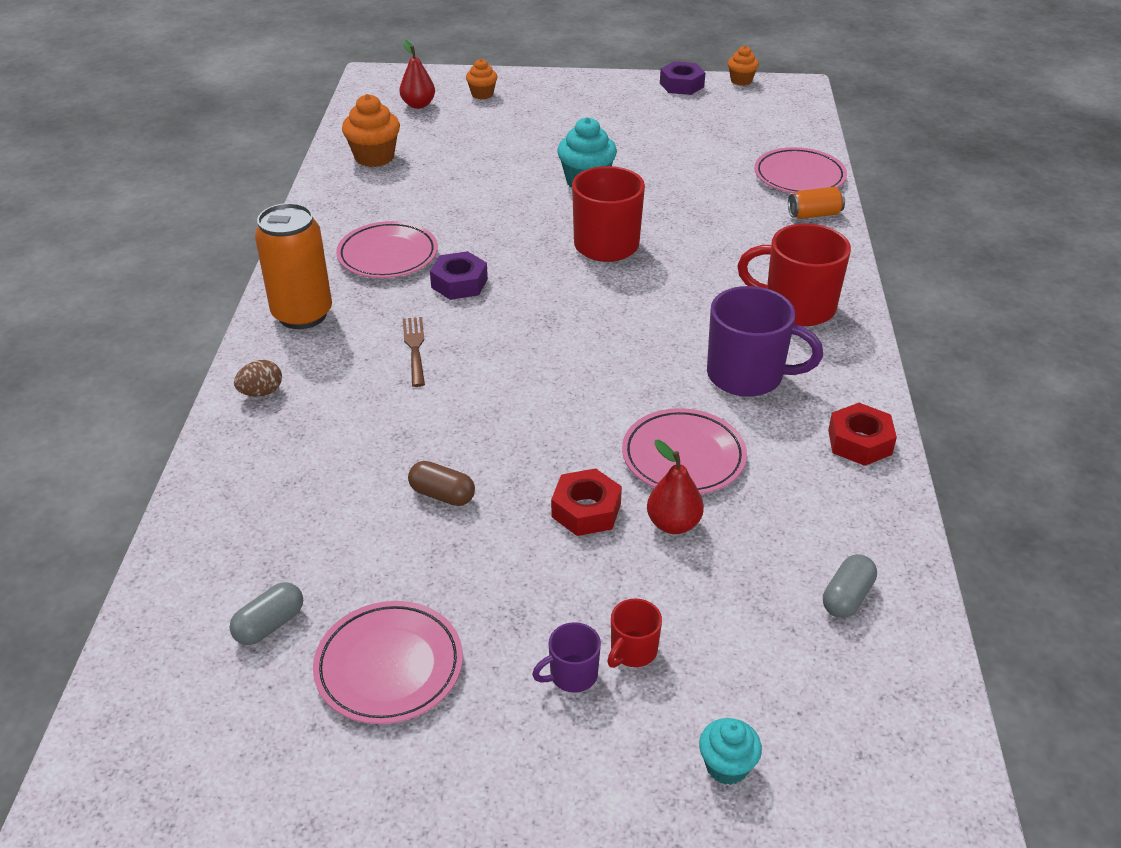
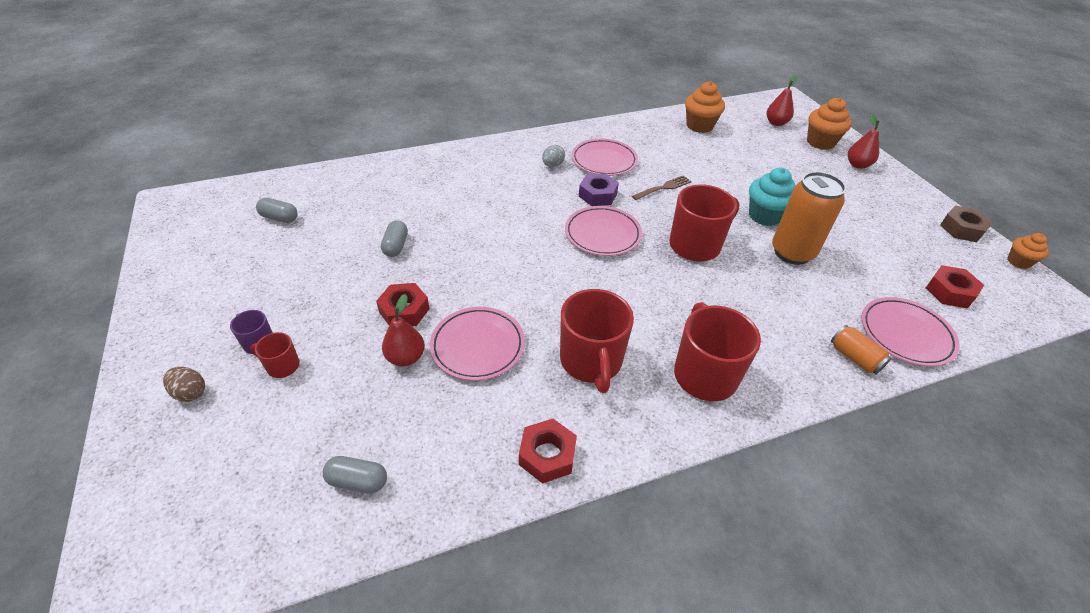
camera: 65 degrees right, 5 degrees up
(261, 392) = (452, 159): brown egg -> brown egg (190, 392)
(302, 314) = (526, 150): orange can -> orange can (792, 252)
(361, 301) = (553, 165): none -> grey egg
(389, 666) = (256, 267): pink plate -> pink plate (602, 234)
(415, 348) = (521, 197): brown fork -> brown fork (663, 188)
(442, 495) = (396, 246): brown capsule -> grey capsule
(482, 94) = (820, 142): orange cupcake -> orange cupcake, size x1.66
(542, 91) = (857, 165): none -> red pear
(681, 85) = (961, 229): purple nut -> brown nut
(726, 766) = (187, 439): turquoise cupcake -> none
(747, 375) = (591, 361): purple mug -> red mug
(759, 131) = (950, 292): none -> red nut

